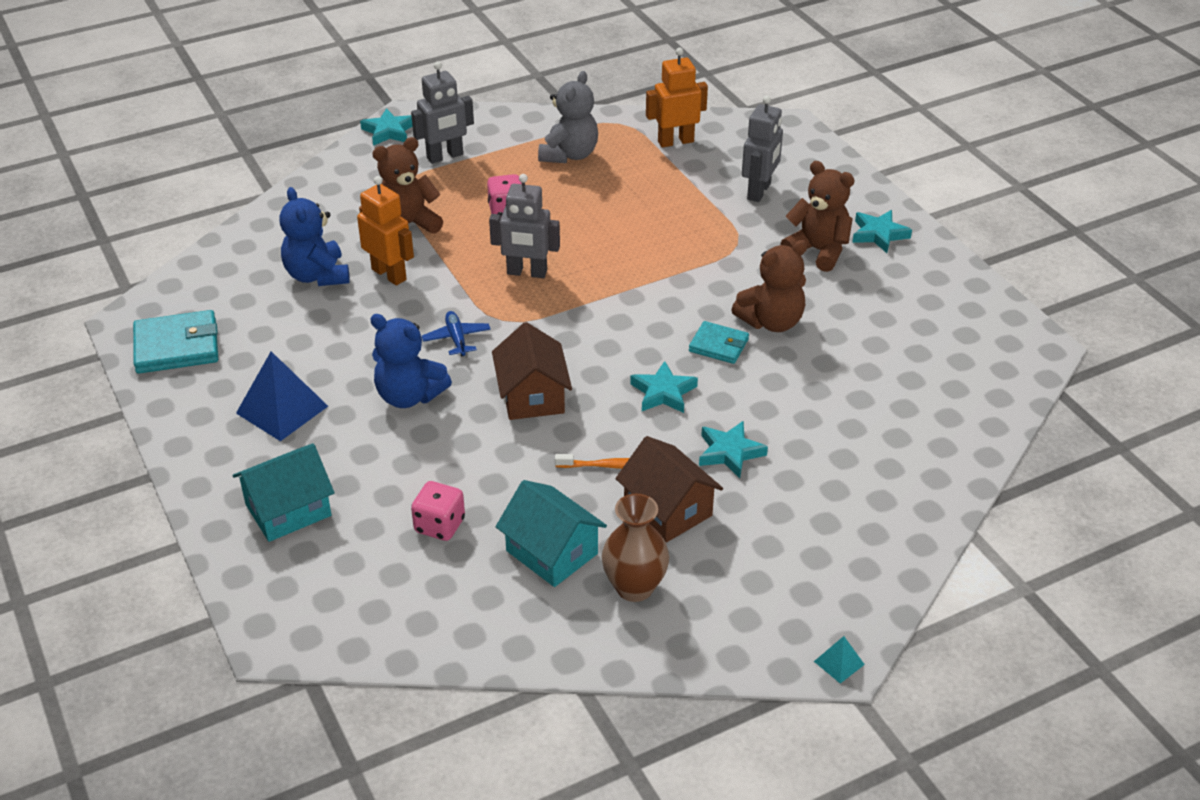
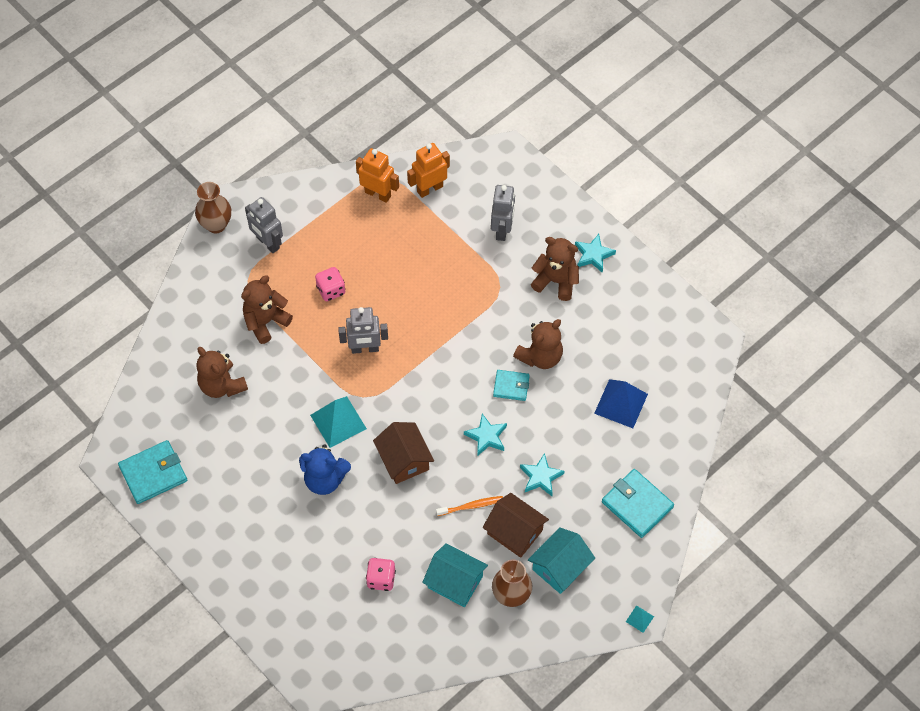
camera: 15 degrees left, 20 degrees up
(282, 409) = (246, 511): blue pyramid -> blue pyramid (621, 403)
(288, 510) = (284, 590): turquoise house -> turquoise house (560, 567)
(317, 275) = (222, 385): blue teddy bear -> brown teddy bear
(389, 131) = (216, 225): turquoise star -> brown vase
(389, 274) = (271, 372): orange robot -> orange robot (378, 194)
(445, 156) = (267, 243): grey robot -> grey robot turned 90 degrees clockwise
(456, 339) = (338, 421): blue plane -> turquoise pyramid
(569, 155) = (357, 221): grey teddy bear -> none
(872, 513) = (637, 504): none -> turquoise wallet

